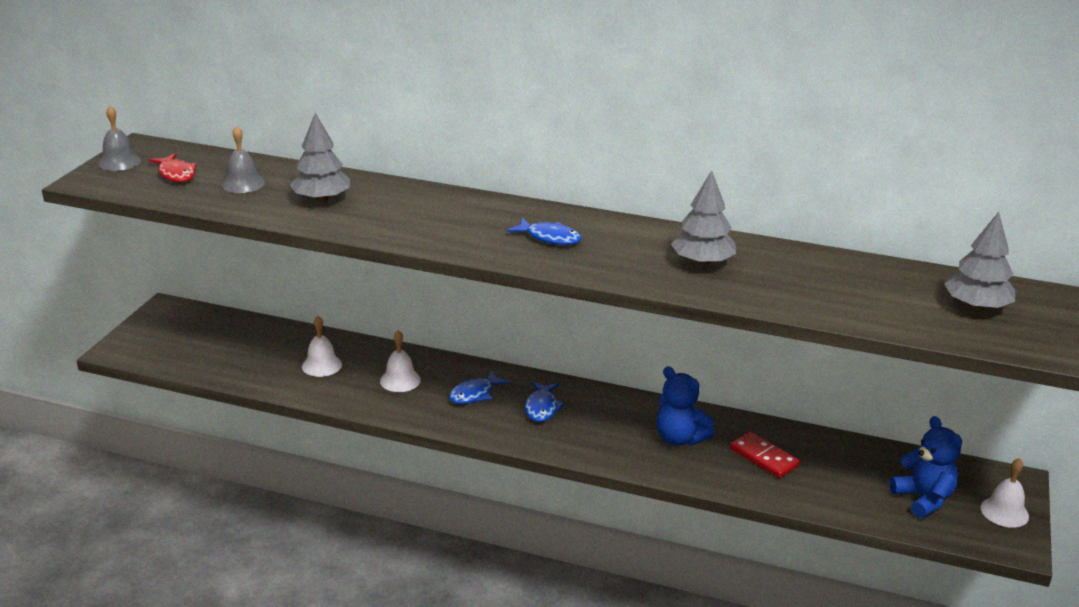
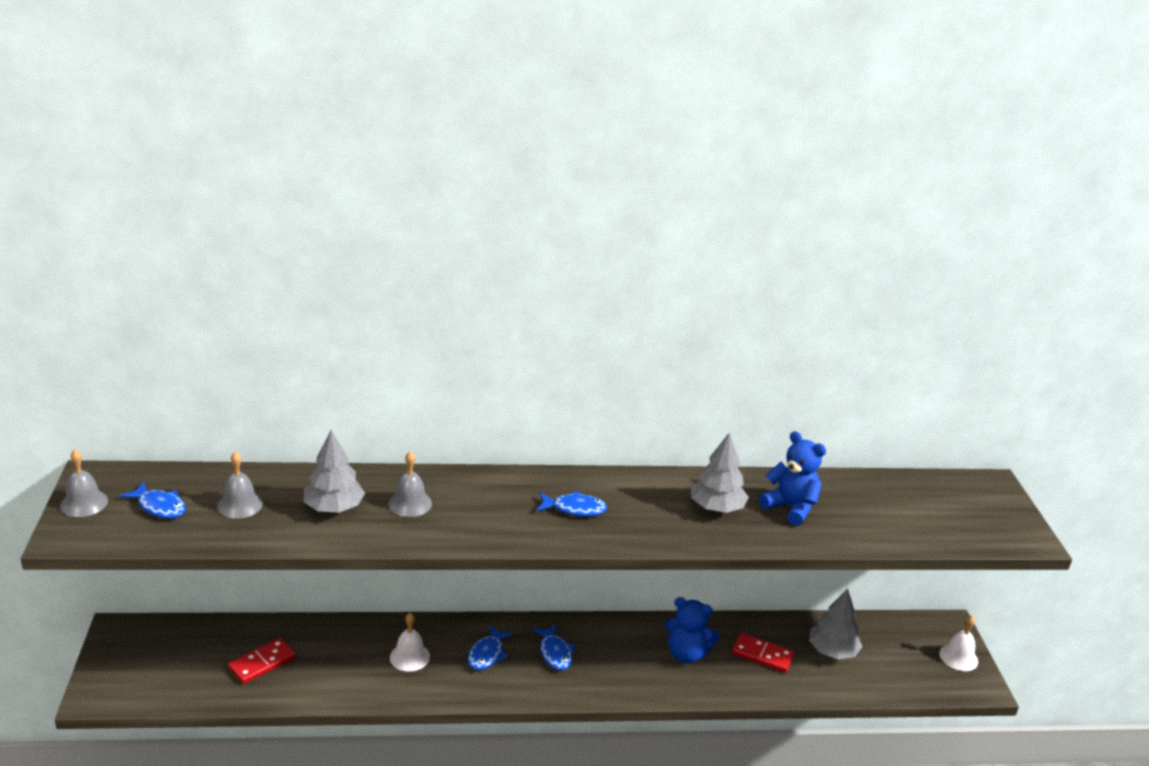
camera: 25 degrees left, 0 degrees up
(176, 174) = (159, 507): red fish -> blue fish
(267, 357) = (262, 663): none -> red domino
(322, 365) = (323, 659): white bell -> none
(393, 207) = (410, 503): none -> grey bell
(923, 499) = (898, 662): blue teddy bear -> blue teddy bear (790, 508)
(976, 306) = (942, 506): grey tree -> grey tree (832, 651)

